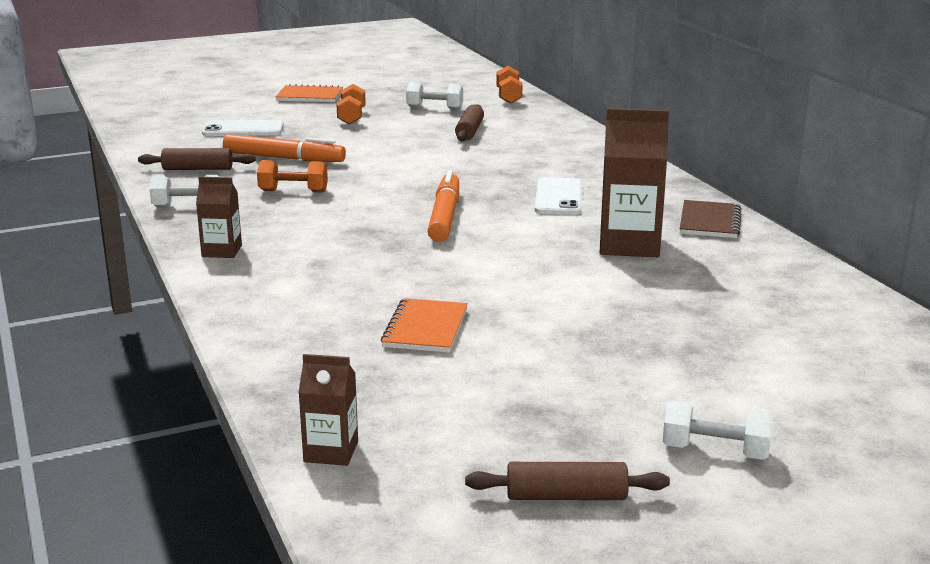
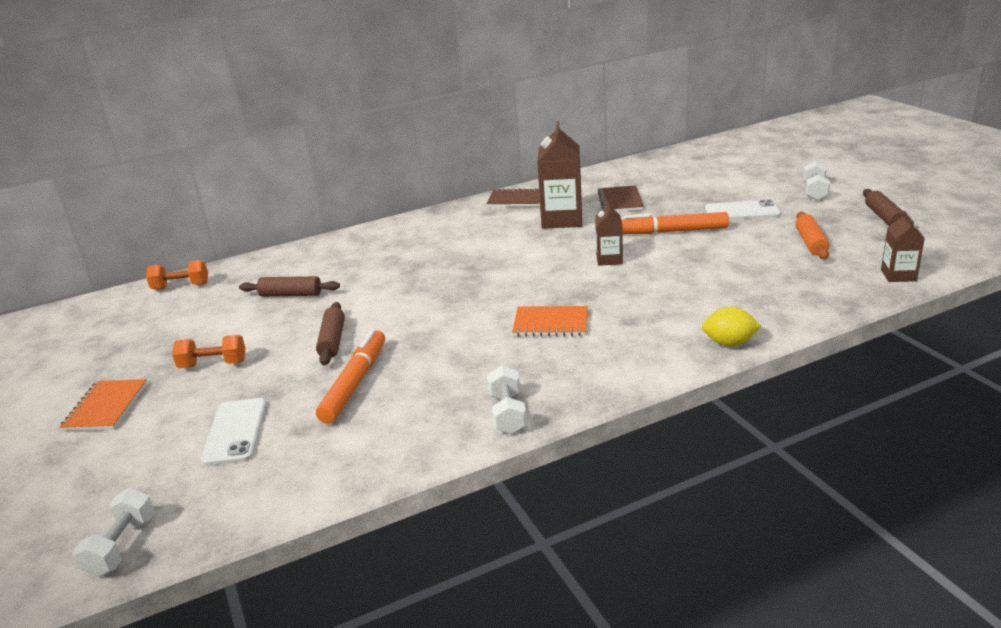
camera: 90 degrees left, 5 degrees up
(197, 169) = (384, 434): brown rolling pin -> brown rolling pin (332, 341)
(222, 251) = (619, 370): brown carton -> brown carton (609, 259)
(230, 307) = (729, 343): none -> yellow lemon
(293, 191) = (459, 360): orange dumbbell -> none
(425, 328) = (724, 268): orange notebook -> orange notebook (551, 323)
(435, 108) = (204, 320): white dumbbell -> white dumbbell (121, 546)
(444, 216) = (517, 283): orange marker -> orange marker (672, 231)
(481, 404) = (811, 243): none -> orange rolling pin
(558, 197) = (472, 246): white phone -> white phone (742, 211)
(694, 284) = (620, 201): none -> brown notebook

